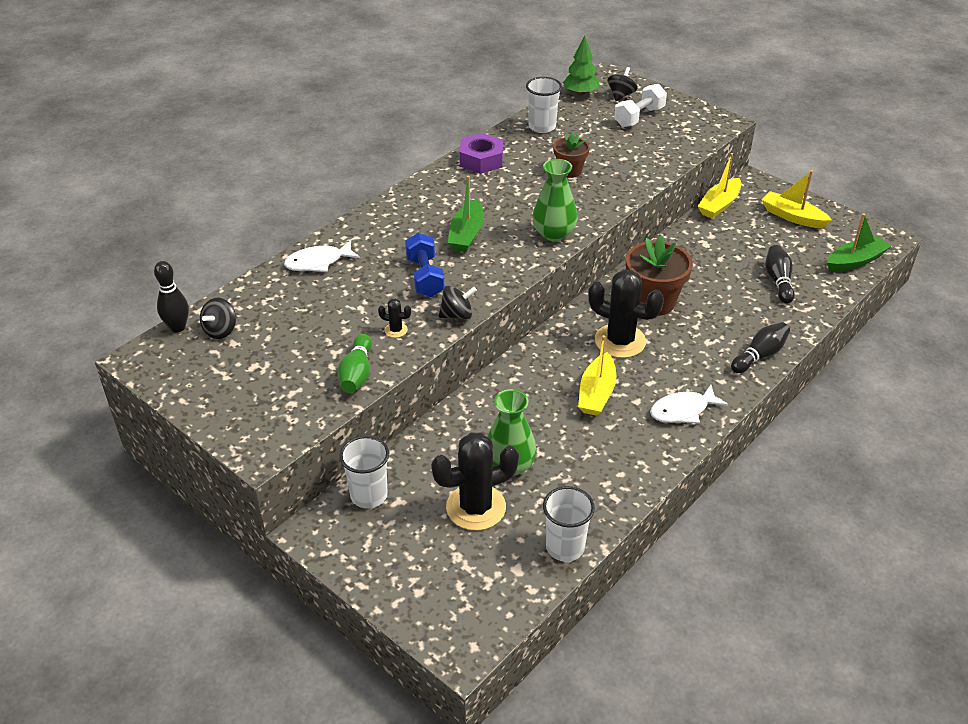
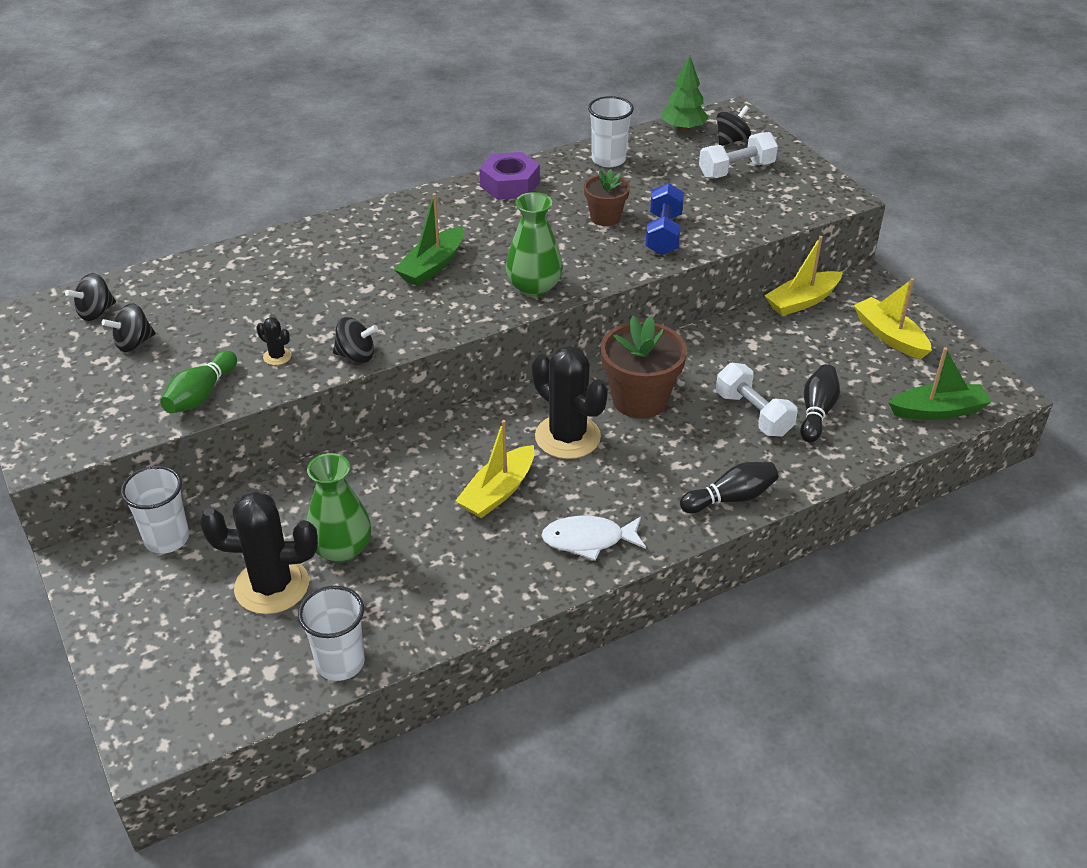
camera: 20 degrees right, 0 degrees up
(178, 327) = (56, 299): black bowling pin -> none
(271, 347) = (134, 343): none -> black spinning top
(318, 262) = (248, 261): white fish -> none
(425, 277) = (351, 304): blue dumbbell -> blue dumbbell (663, 234)
(737, 293) = (753, 414): none -> white dumbbell

